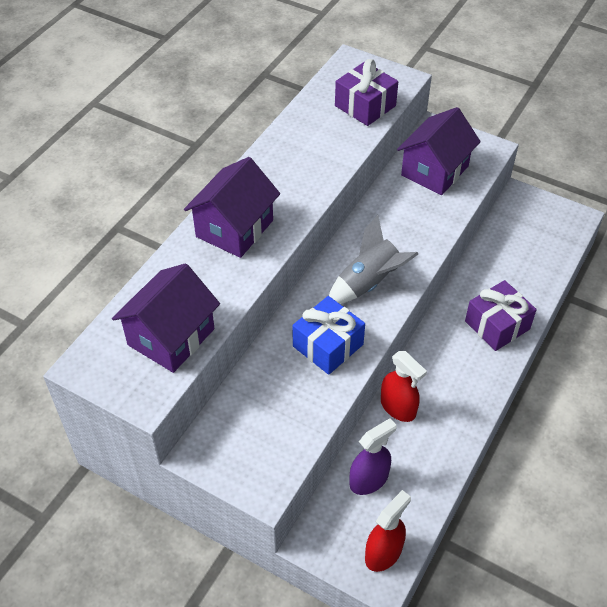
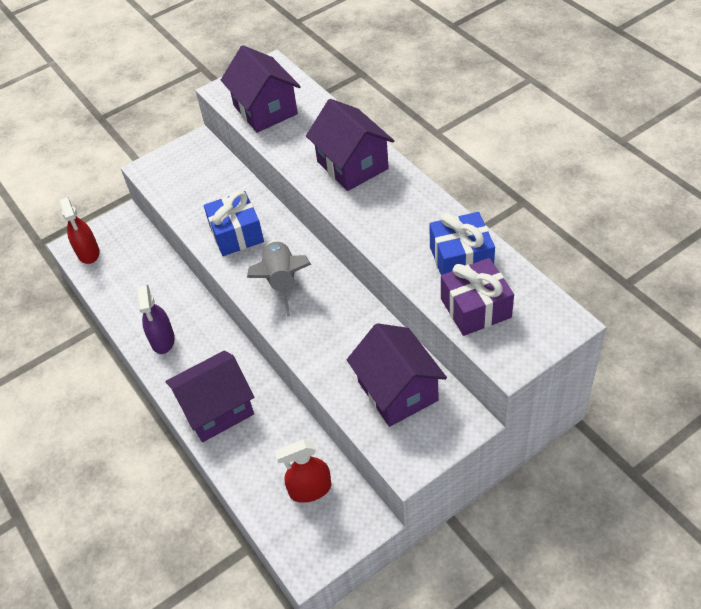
camera: 120 degrees right, 0 degrees up
(319, 125) = (461, 259): none -> blue gift
(369, 479) = (143, 262): purple spray bottle -> purple spray bottle (162, 340)
(398, 407) = (187, 301): red spray bottle -> red spray bottle (310, 489)
(497, 325) = (217, 409): purple gift -> purple house

